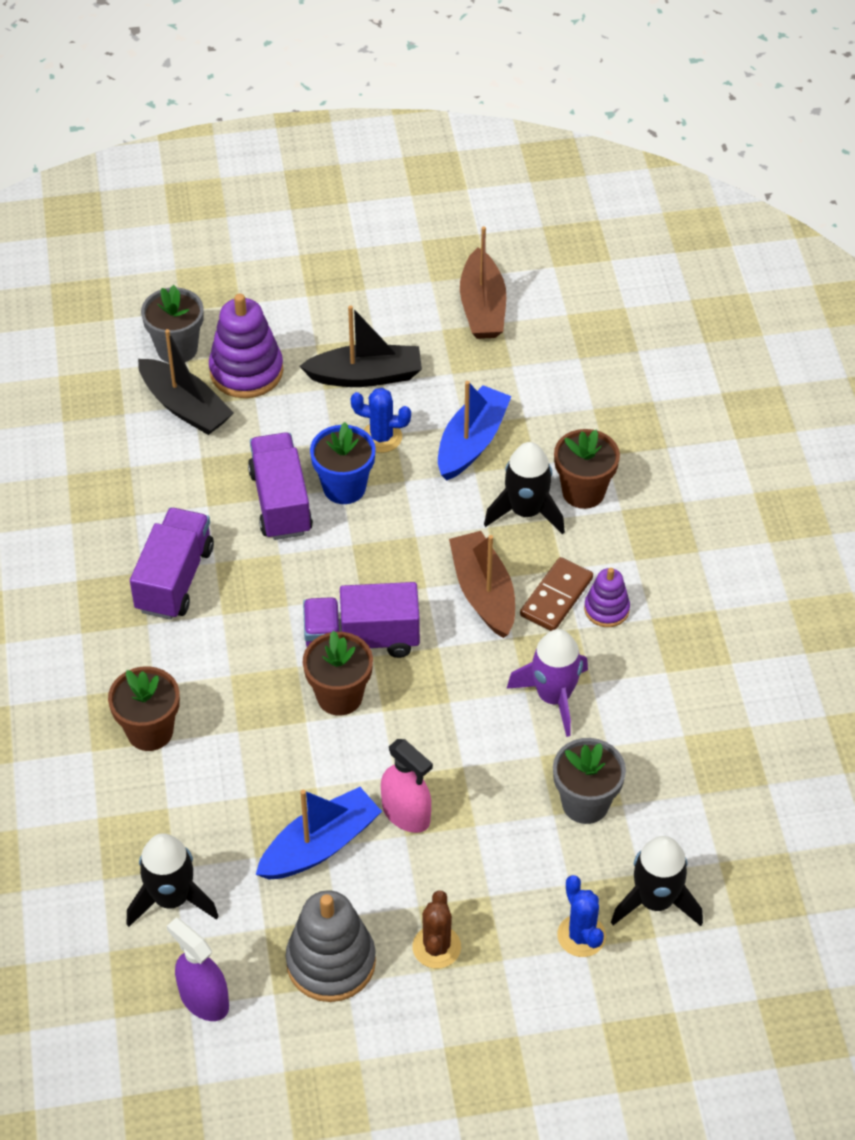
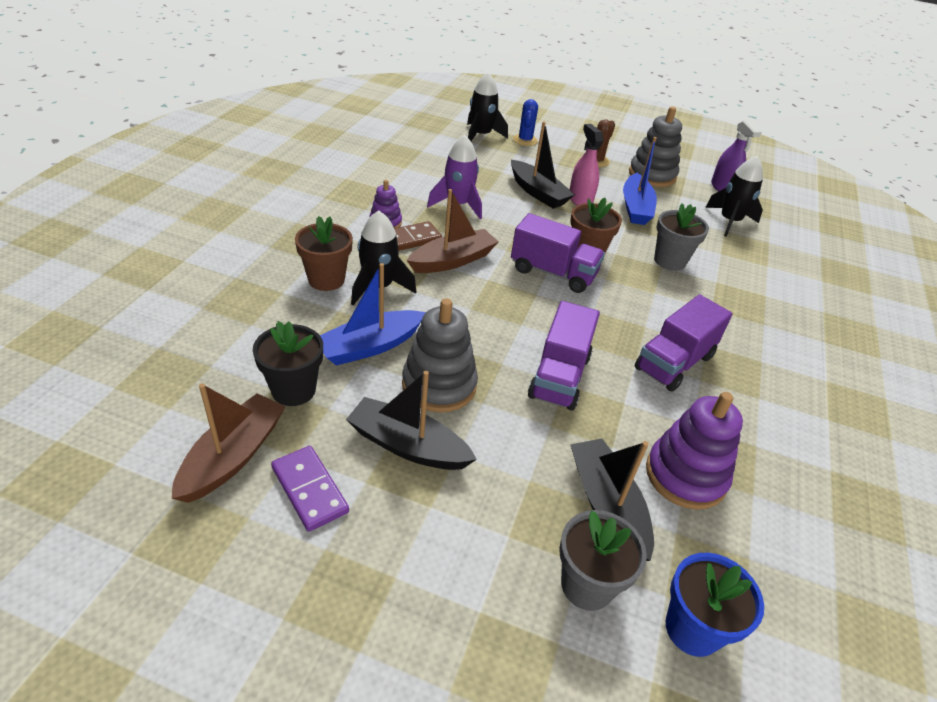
camera: 155 degrees left, 10 degrees down
(150, 731) = (722, 288): brown flower pot -> none
(246, 371) = (522, 513): purple stacking toy -> purple stacking toy (685, 475)
(320, 845) = (635, 208): blue boat -> blue boat turned 75 degrees counterclockwise
(344, 487) = (499, 363): blue flower pot -> blue flower pot (692, 629)
(381, 437) = (439, 385): blue cactus -> grey stacking toy
(408, 314) = (310, 490): none -> purple domino
(472, 793) = (538, 193): none -> black boat
(483, 593) = (453, 260): brown boat -> brown boat turned 135 degrees counterclockwise
(493, 372) = (293, 390): none -> black flower pot
(585, 803) = (482, 169): grey flower pot -> grey flower pot (670, 261)

